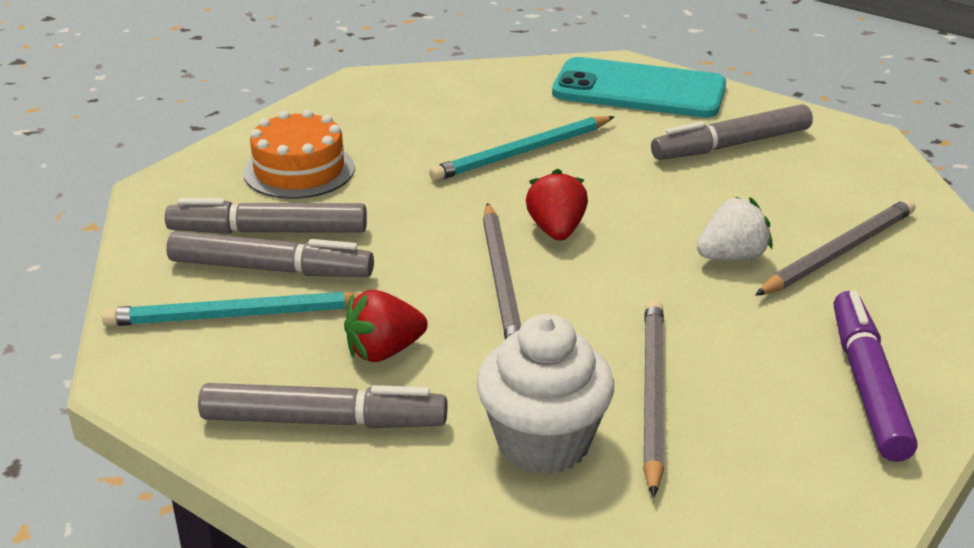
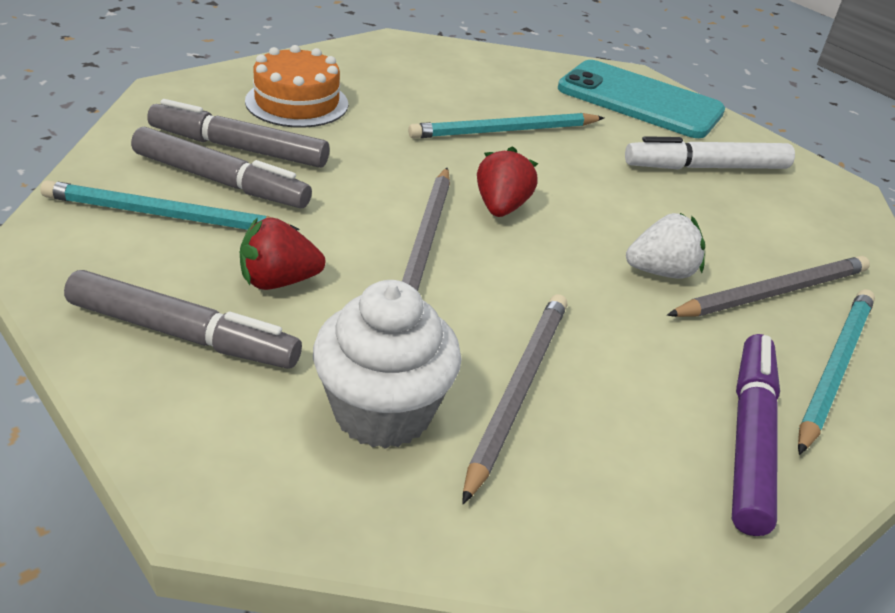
camera: 10 degrees right, 5 degrees up
(731, 145) = (706, 167): grey marker -> white marker
(916, 307) = (834, 368): none -> turquoise pencil

